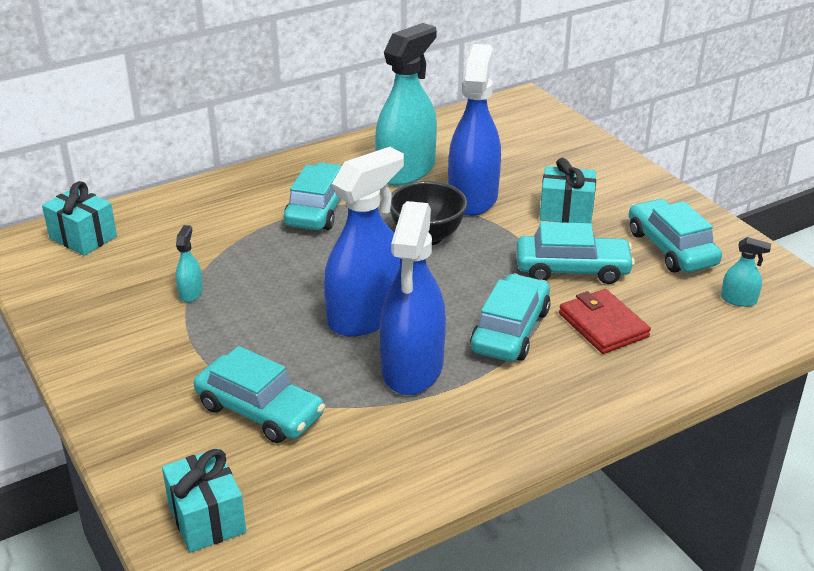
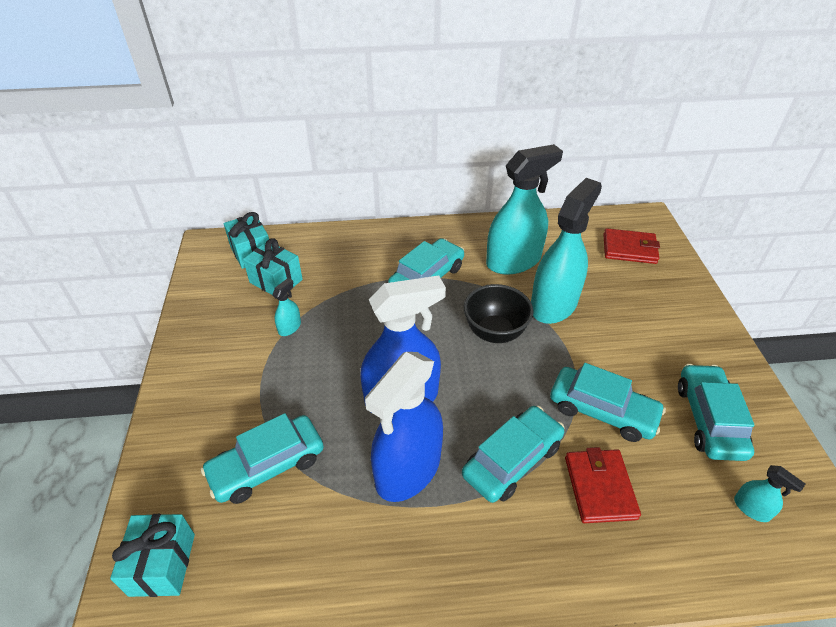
camera: 25 degrees right, 10 degrees up
(259, 411) = (267, 465): turquoise car -> turquoise car turned 90 degrees clockwise
(473, 197) = (553, 304): blue spray bottle -> turquoise spray bottle
(521, 131) = (629, 249): none -> red wallet
(566, 212) = (627, 345): turquoise gift -> turquoise gift (276, 281)

